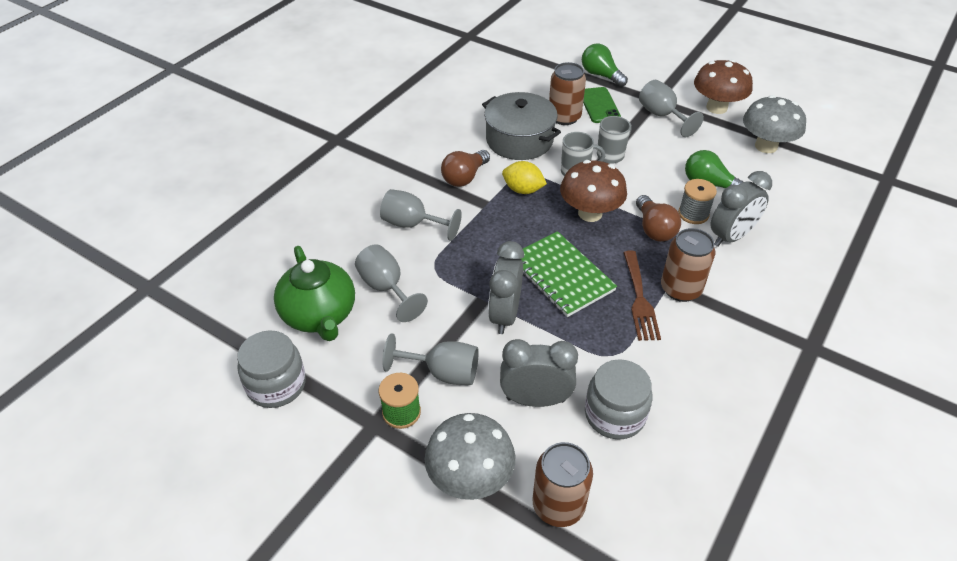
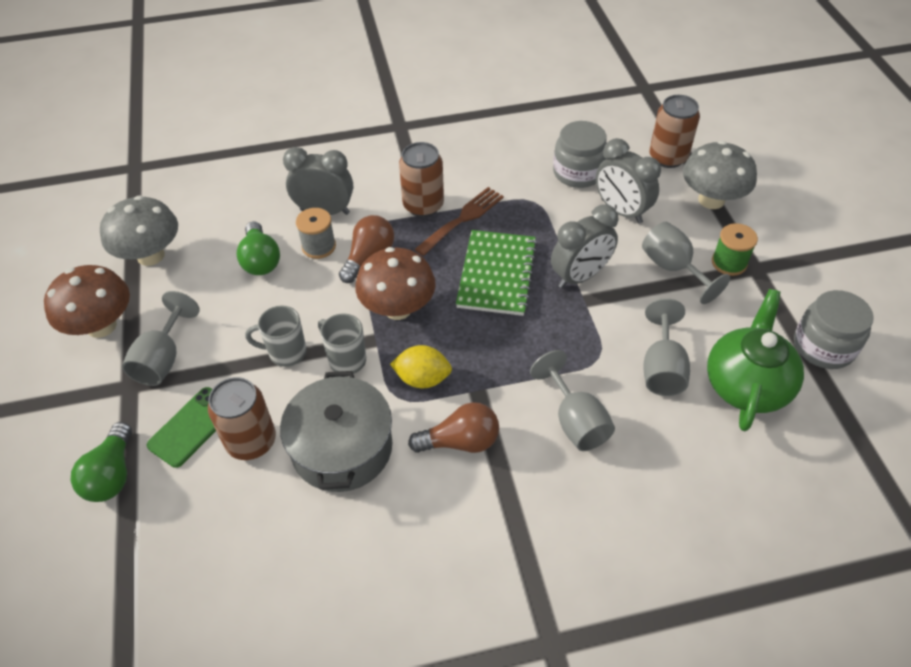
camera: 135 degrees left, 5 degrees up
(523, 190) = (422, 379): yellow lemon -> yellow lemon turned 60 degrees counterclockwise

